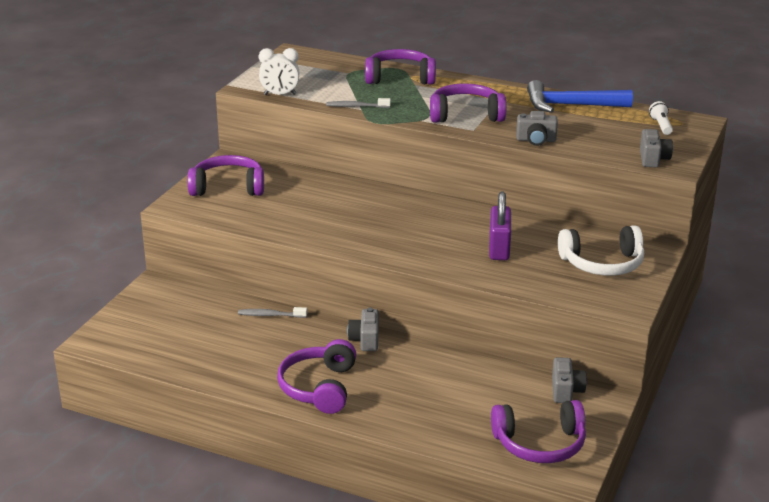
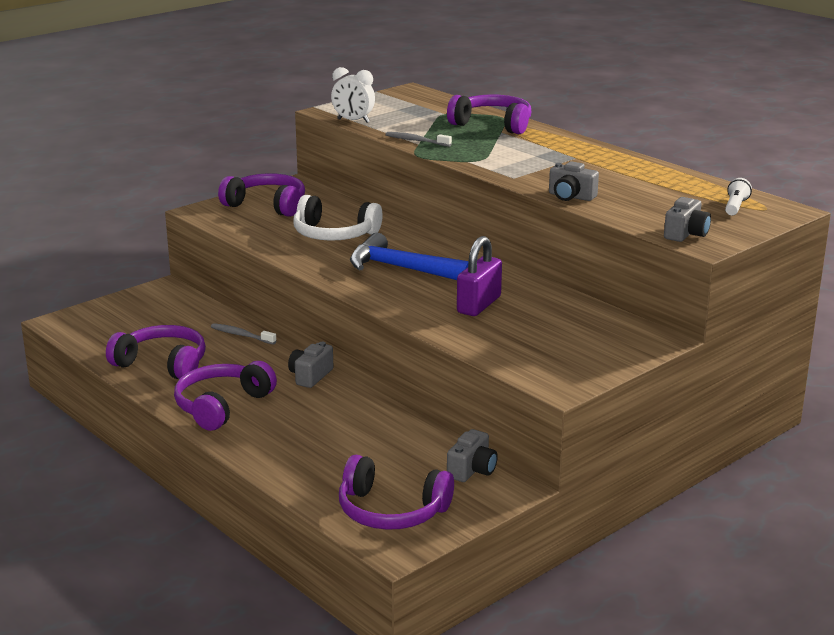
camera: 25 degrees right, 5 degrees down
(466, 115) = (522, 164): purple headphones -> purple headphones (162, 364)
(570, 105) = (650, 173): blue hammer -> blue hammer (401, 268)
(602, 263) = (579, 340): white headphones -> white headphones (334, 234)

